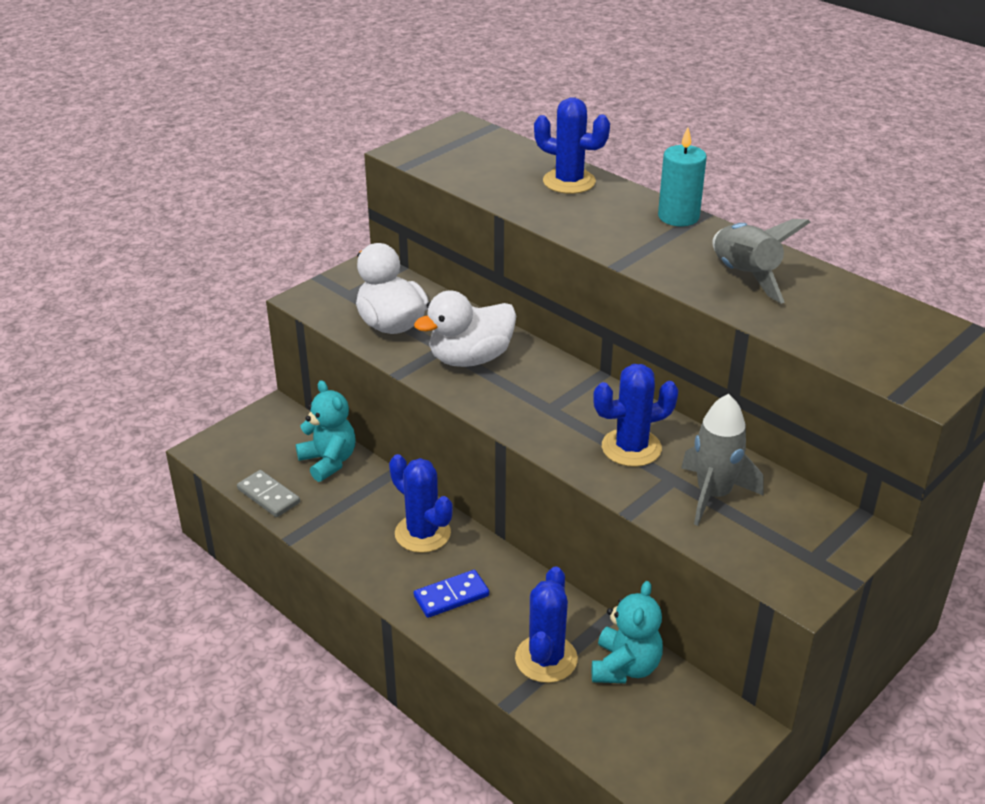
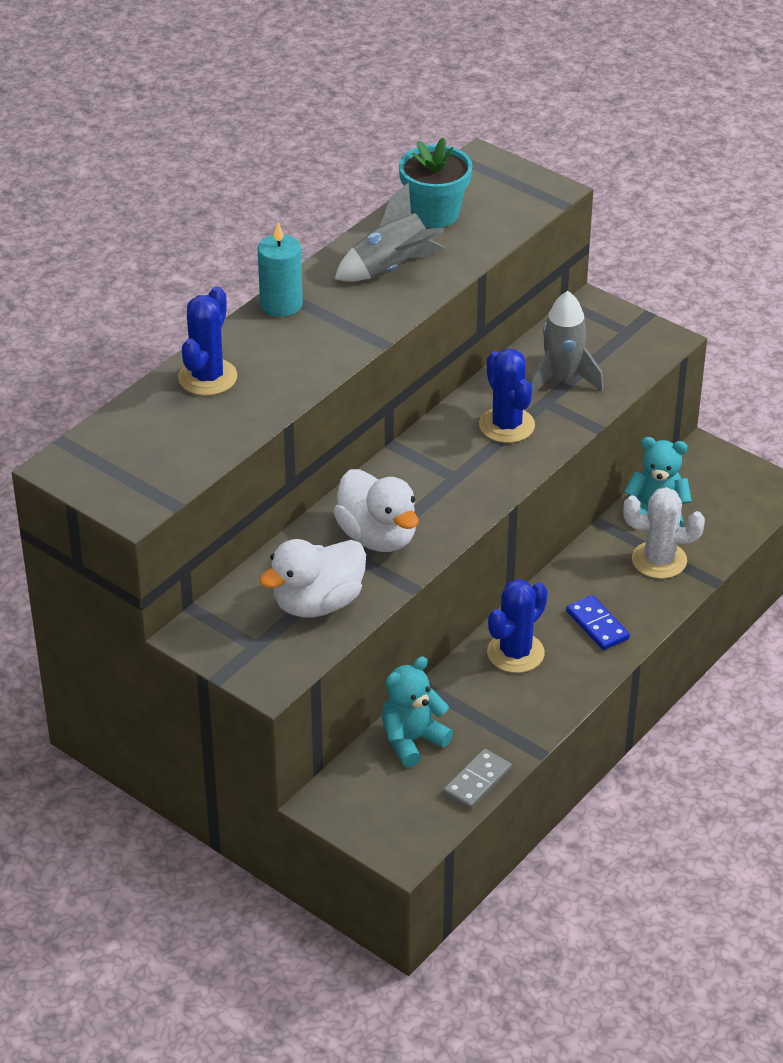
camera: 95 degrees left, 5 degrees up
(546, 659) = (659, 560): blue cactus -> white cactus
(853, 306) = (434, 214): none -> turquoise flower pot

